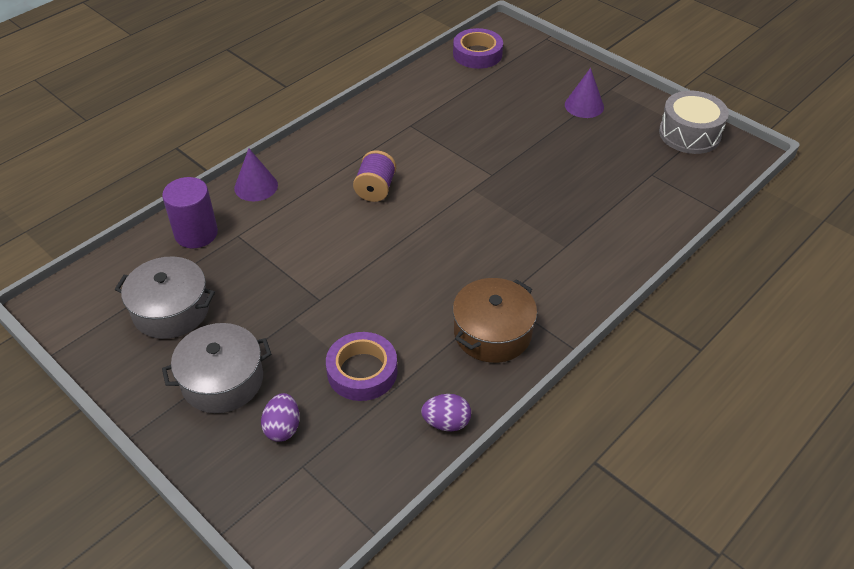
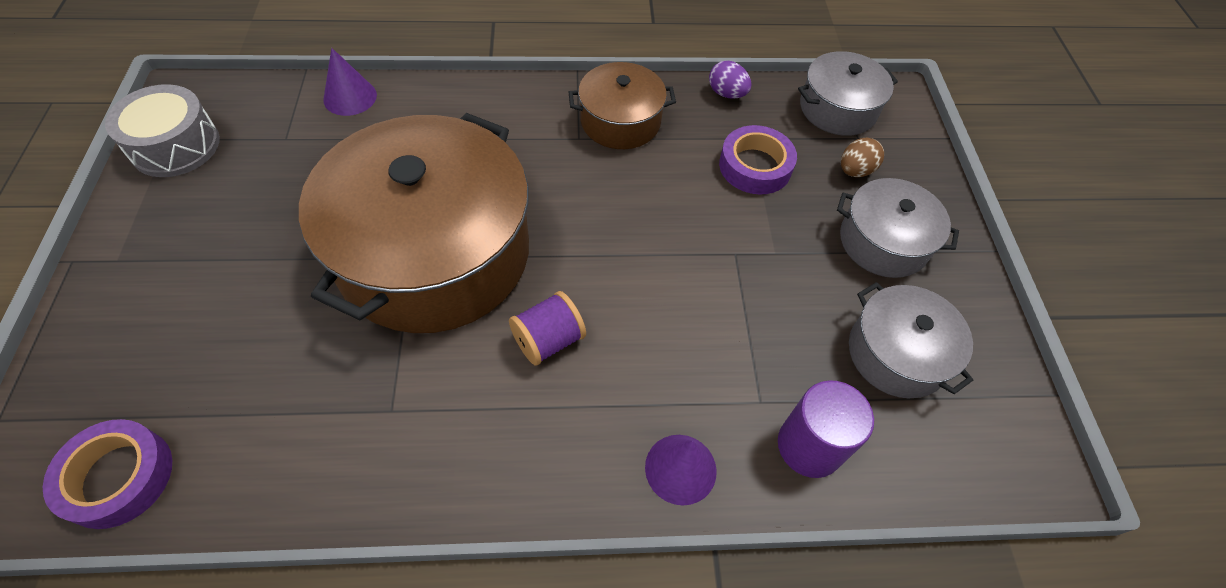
camera: 140 degrees left, 10 degrees up
(283, 428) = (855, 171): purple egg -> brown egg
(342, 485) = (838, 109): none -> grey pot
(484, 183) = (434, 253): none -> brown pot
(584, 106) = (183, 262): purple cone -> purple cone (350, 97)

